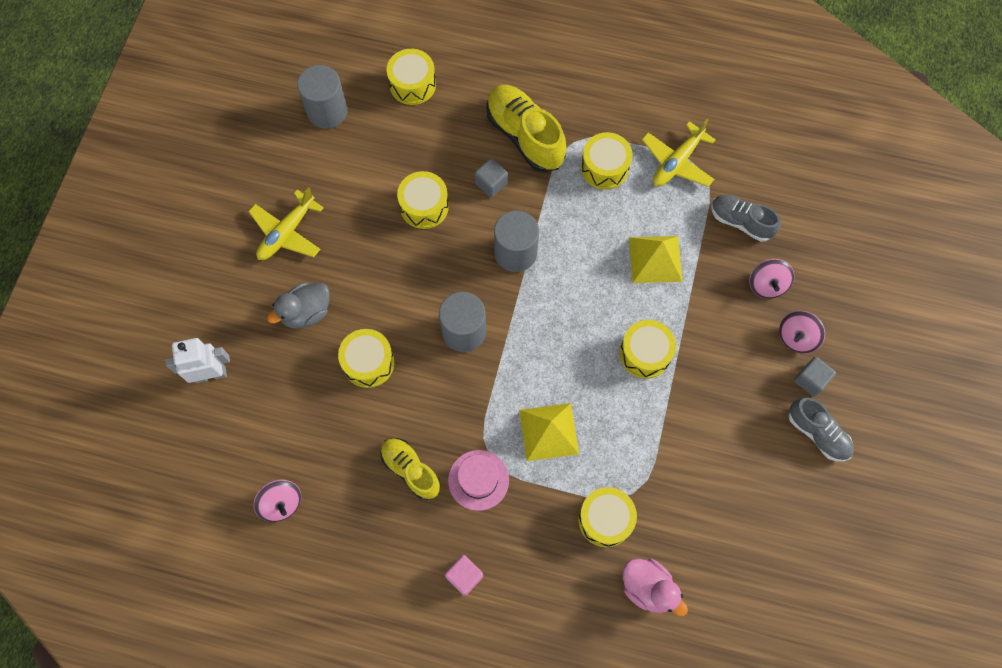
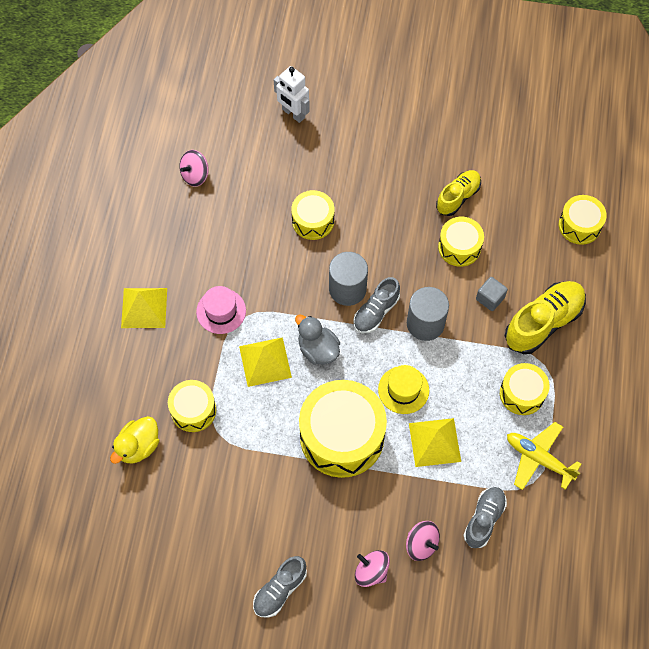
camera: 85 degrees right, 5 degrees down
(211, 374) = (293, 114): white robot -> white robot turned 150 degrees clockwise
(287, 232) = (420, 148): yellow plane -> none
(306, 312) = (351, 171): grey duck -> grey duck (318, 349)
(327, 111) = (539, 162): grey cylinder -> none
(411, 470) = (226, 261): yellow shoe -> yellow shoe (458, 197)
(464, 576) = (144, 308): pink cube -> yellow pyramid
(496, 303) = (376, 312): none -> grey shoe
(593, 284) = (403, 390): none -> yellow hat
(645, 353) = (342, 436): yellow drum -> yellow drum, size x1.84
(648, 588) = (138, 446): pink duck -> yellow duck
(767, 285) = (421, 544): pink spinning top -> pink spinning top turned 135 degrees counterclockwise
(810, 380) = (330, 584): grey cube -> none

